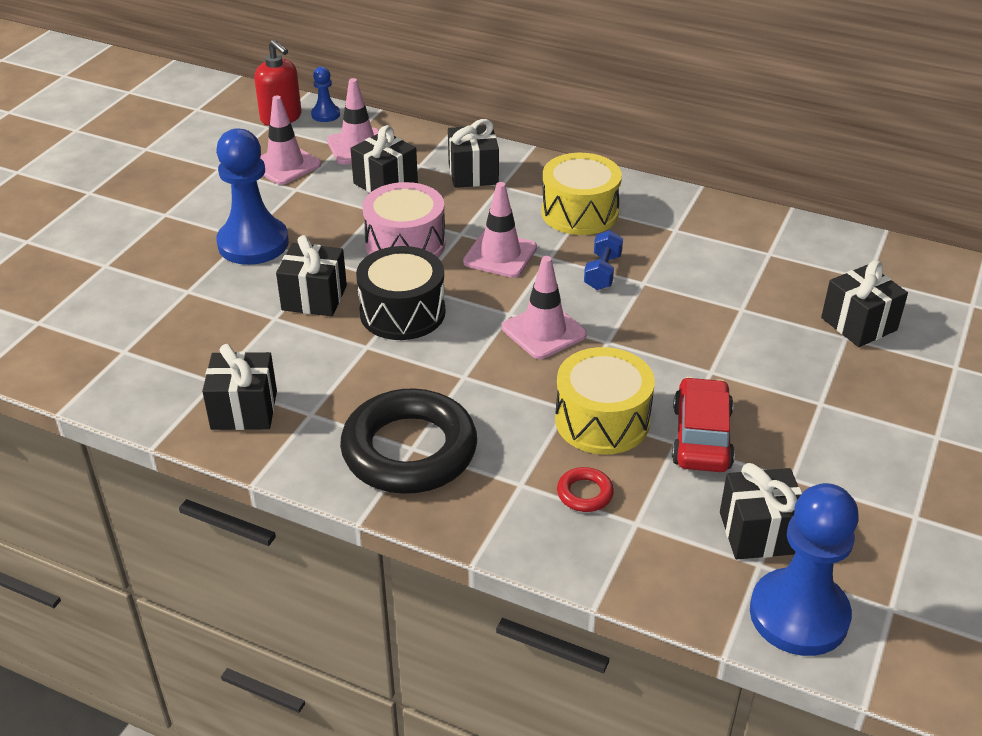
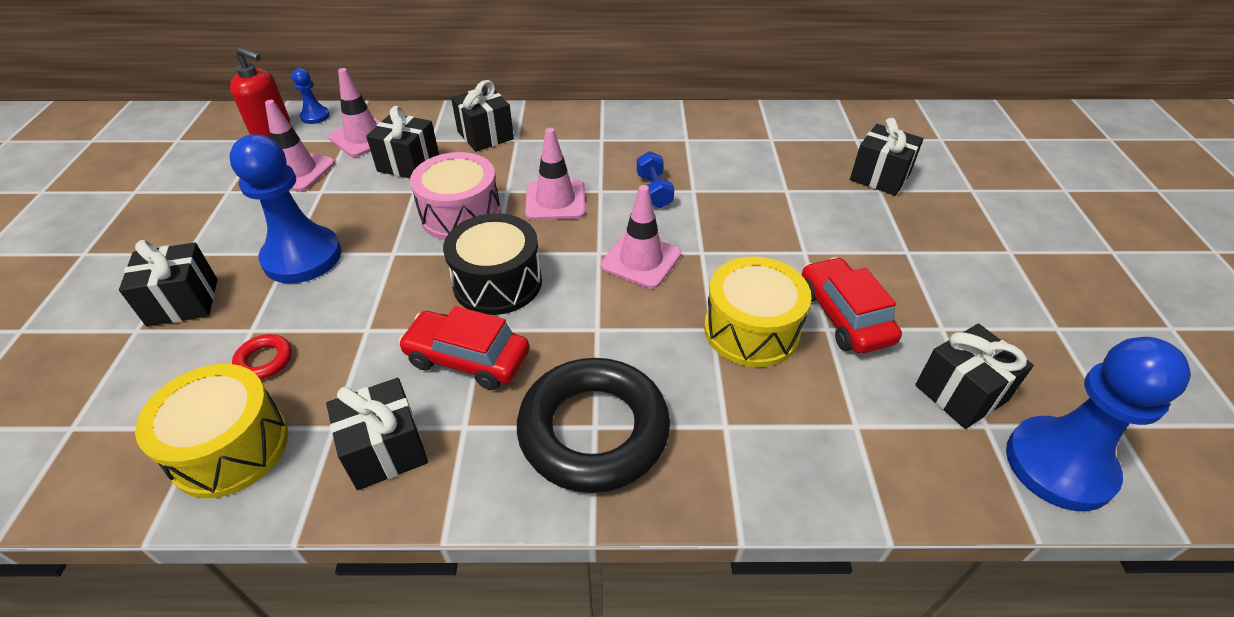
camera: 25 degrees left, 5 degrees up
(314, 298) = (398, 295): black gift -> black gift (183, 302)
(342, 365) = (467, 359): none -> red car
(579, 212) = (599, 145): yellow drum -> yellow drum (230, 448)
(585, 493) = (790, 412): red ring -> red ring (264, 360)

